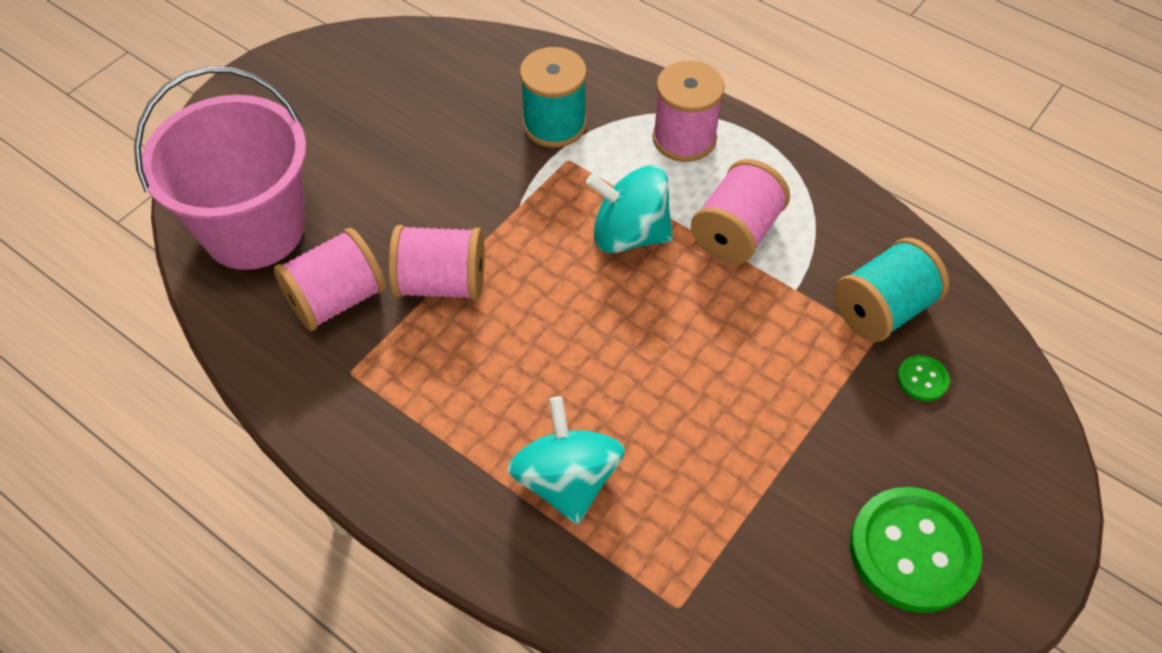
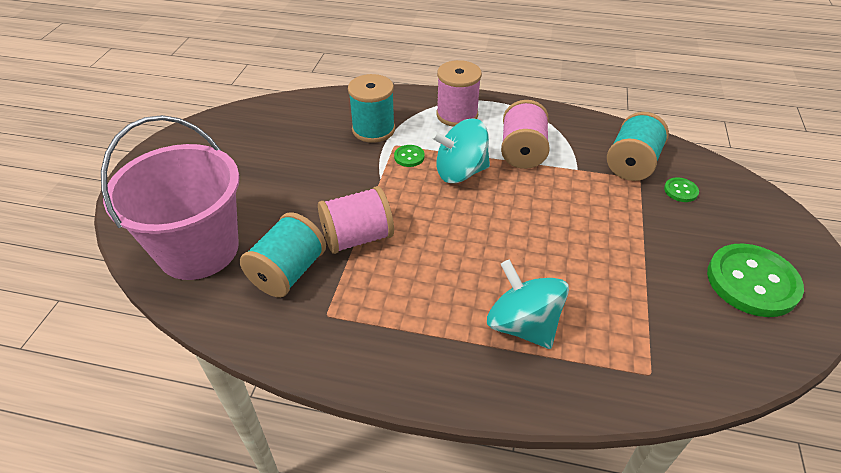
camera: 25 degrees left, 10 degrees down
(337, 299) = (288, 272): pink spool -> turquoise spool
(576, 186) = (409, 157): none -> green button

